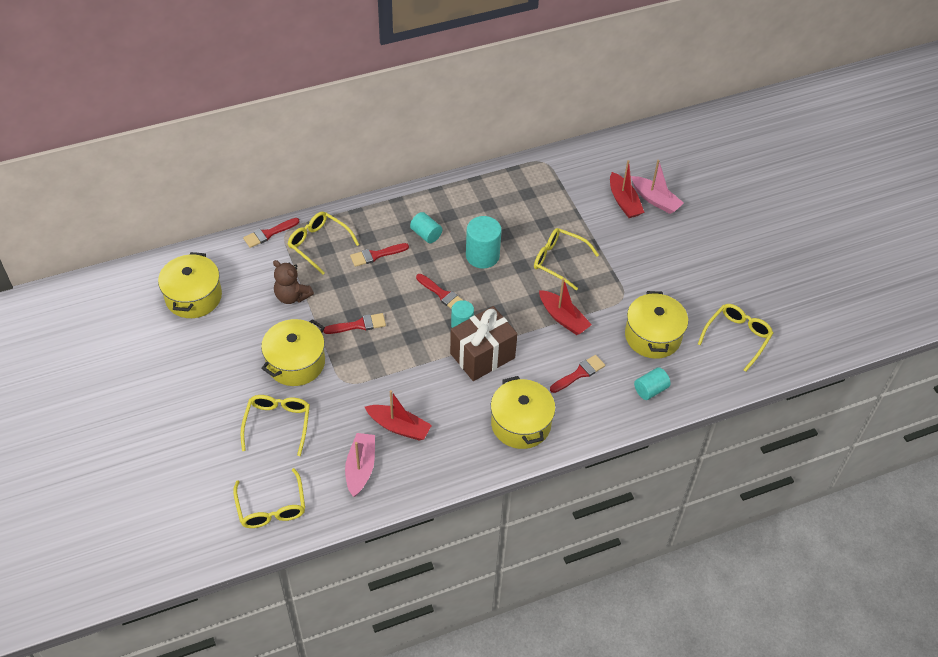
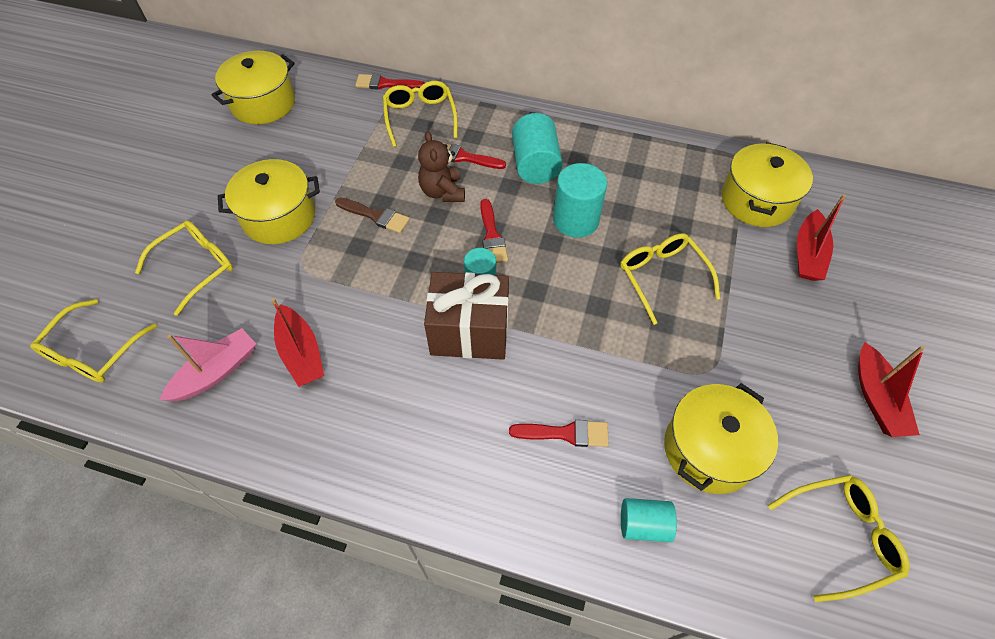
camera: 40 degrees right, 5 degrees up
(292, 296) = (345, 151): brown teddy bear -> brown teddy bear (443, 192)
(358, 325) = (376, 216): red brush -> brown brush
(426, 234) = (535, 164): turquoise cylinder -> turquoise cylinder, size x1.60
(521, 424) = (434, 448): yellow pot -> yellow pot (756, 200)
(563, 318) = (607, 348): red boat -> red boat (876, 398)
(655, 200) = (854, 275): pink boat -> none

